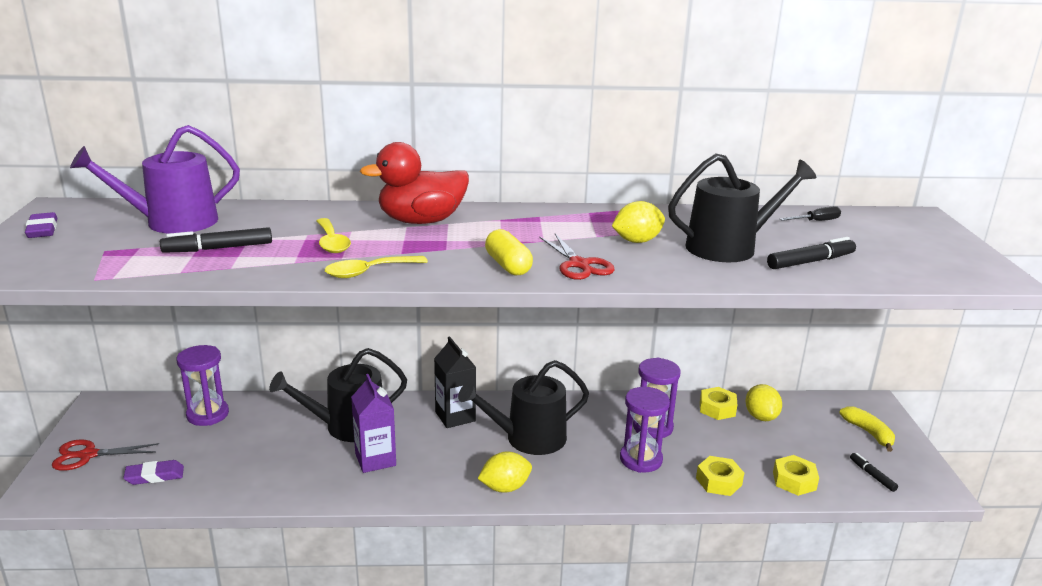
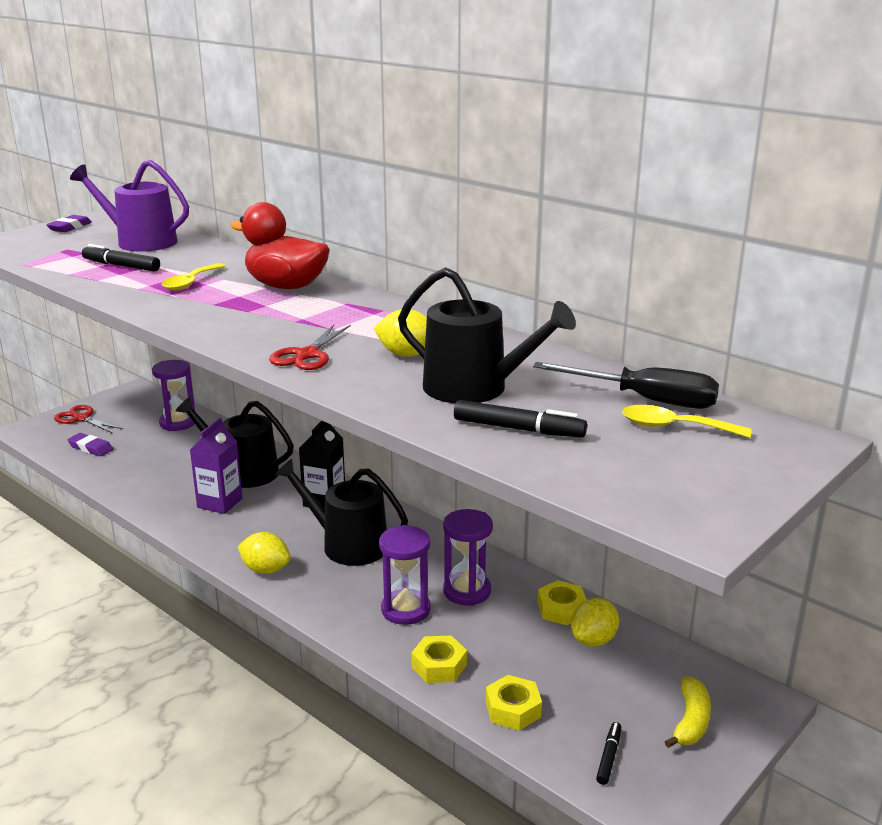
camera: 45 degrees right, 0 degrees up
(368, 272) = (159, 309): yellow spoon -> yellow spoon (674, 427)
(508, 265) = (255, 337): yellow capsule -> none
(816, 221) = (645, 400): black screwdriver -> black screwdriver, size x1.95

